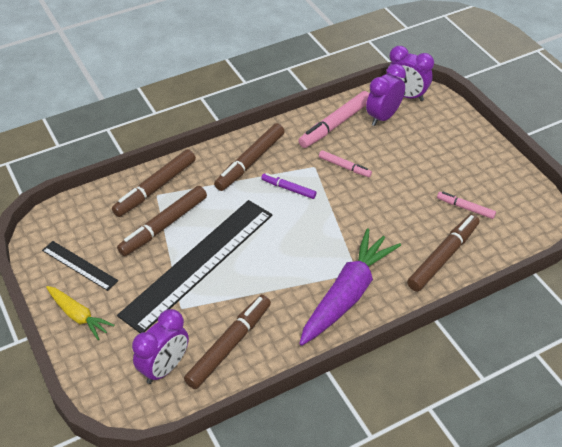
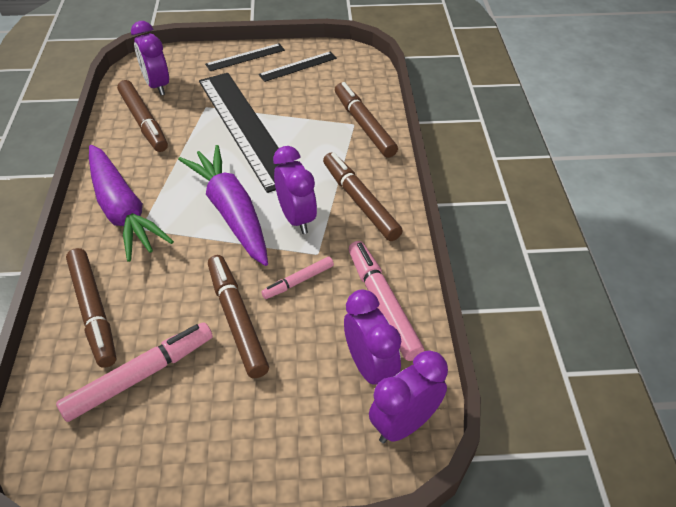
camera: 115 degrees right, 0 degrees up
(78, 316) = (245, 57): yellow carrot -> black ruler
(163, 226) = (309, 119): brown marker -> brown marker (237, 319)
(288, 189) = (296, 218): purple marker -> purple clock
(305, 227) = (231, 212): none -> purple carrot
(465, 208) = (140, 376): pink marker -> pink marker, size x1.79

